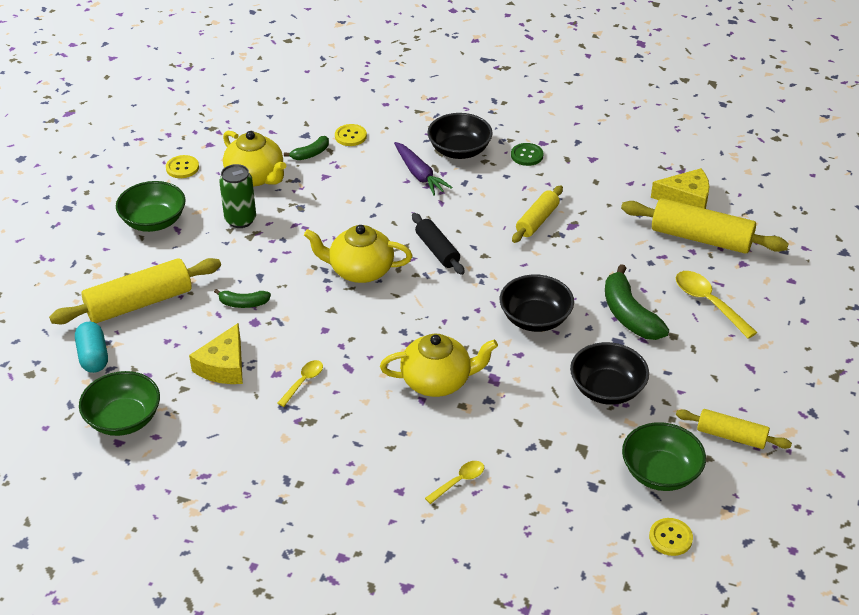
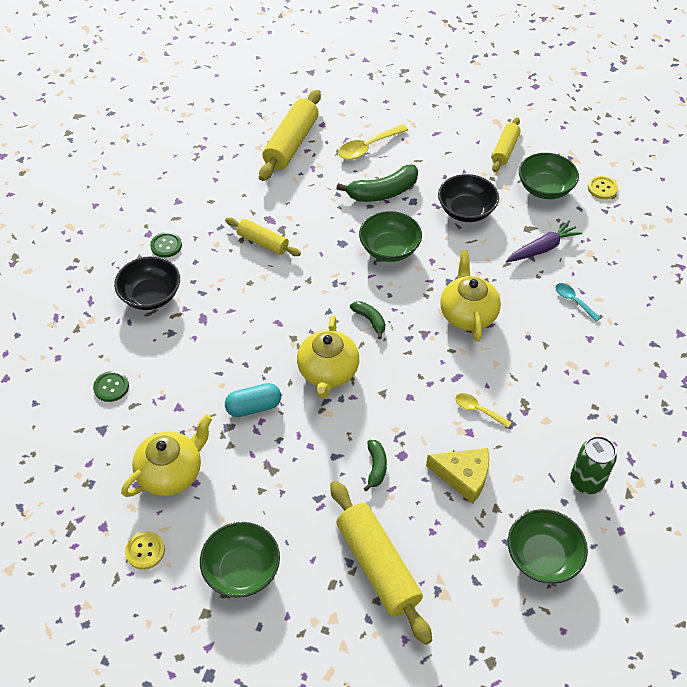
camera: 90 degrees left, 10 degrees up
(93, 356) = (460, 600): turquoise capsule -> turquoise capsule (254, 407)
(240, 220) = (245, 481): green can -> green can (586, 481)
(310, 154) = (137, 422): green banana -> green banana (370, 320)
(350, 136) = (111, 387): yellow button -> green button
(419, 175) = (185, 327): purple carrot -> purple carrot (542, 248)
(437, 250) = (300, 313): black rolling pin -> none
(459, 481) = (573, 301): yellow spoon -> turquoise spoon
(535, 318) = (389, 249): black bowl -> green bowl
(686, 198) = (240, 147): yellow cheese -> none

